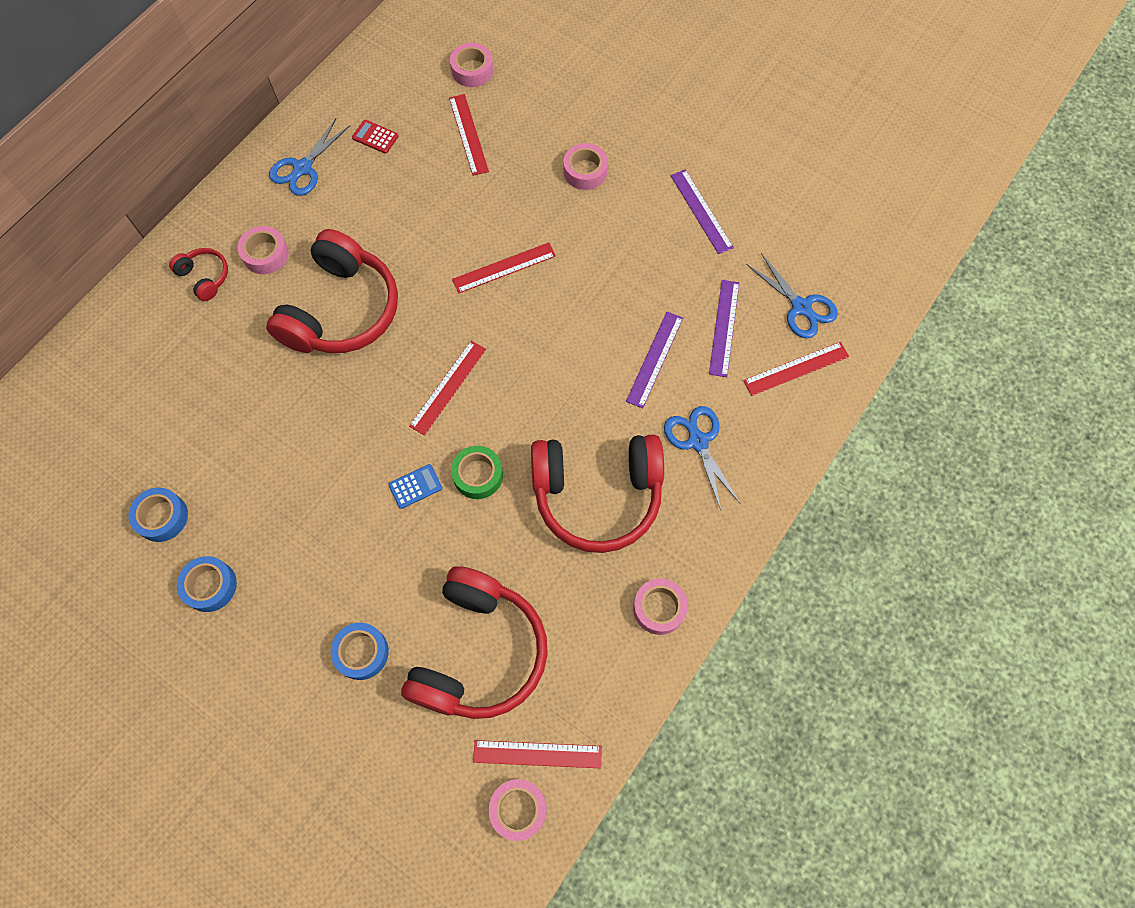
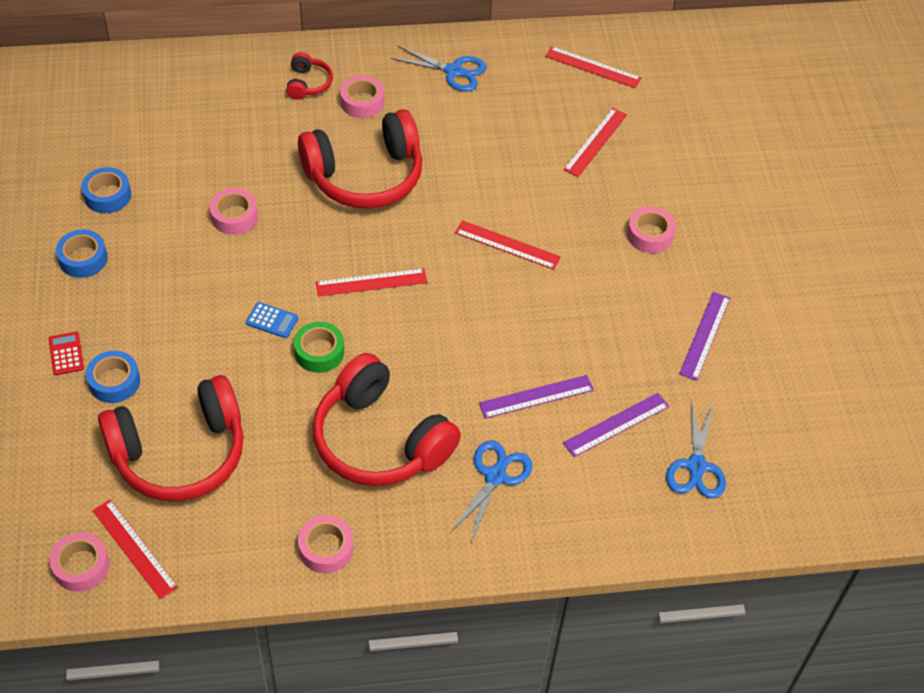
camera: 45 degrees right, 15 degrees down
(303, 168) = (453, 71): blue scissors -> blue scissors turned 150 degrees counterclockwise
(375, 137) = (527, 91): red calculator -> red calculator (66, 354)
(472, 70) = (653, 104): pink tape -> pink tape (234, 216)
(796, 368) = (635, 501): red ruler -> red ruler (593, 67)

